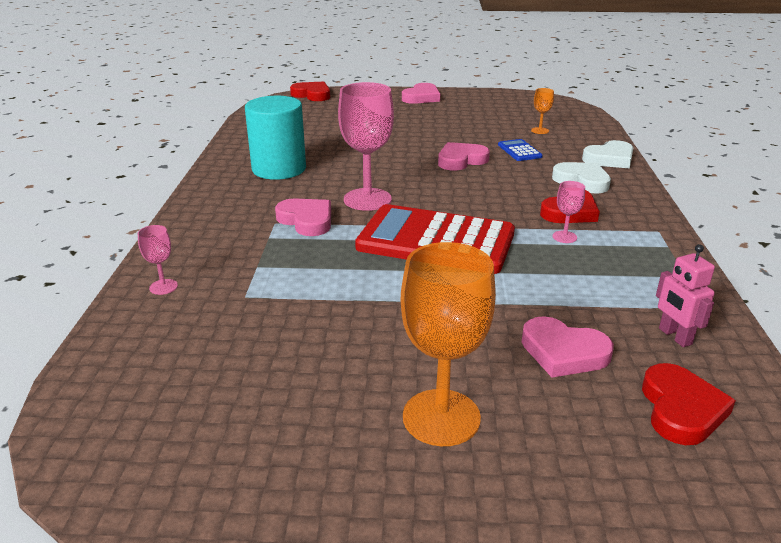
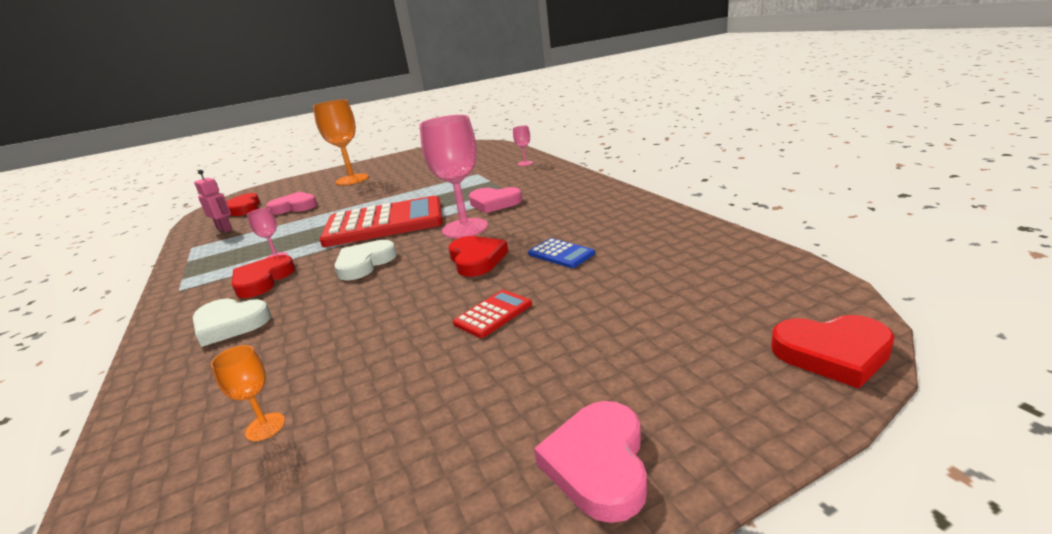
camera: 155 degrees right, 5 degrees down
(279, 169) = (585, 221): turquoise cylinder -> none
(388, 168) = (476, 259): none -> red heart
(412, 137) = (493, 314): none -> red calculator
(461, 160) = (396, 300): pink heart -> none
(519, 151) = (312, 349): blue calculator -> blue calculator (561, 254)
(609, 159) = (159, 387): white heart -> white heart (364, 263)

